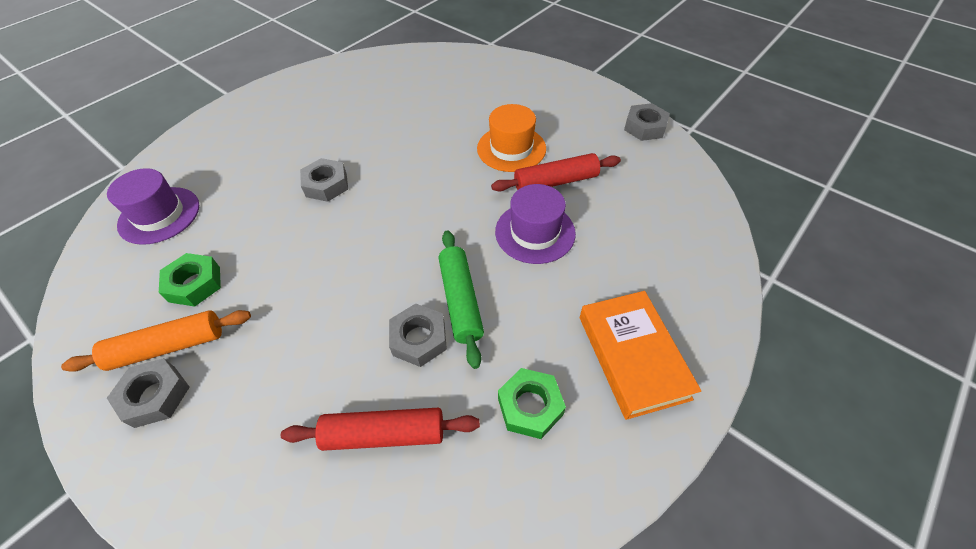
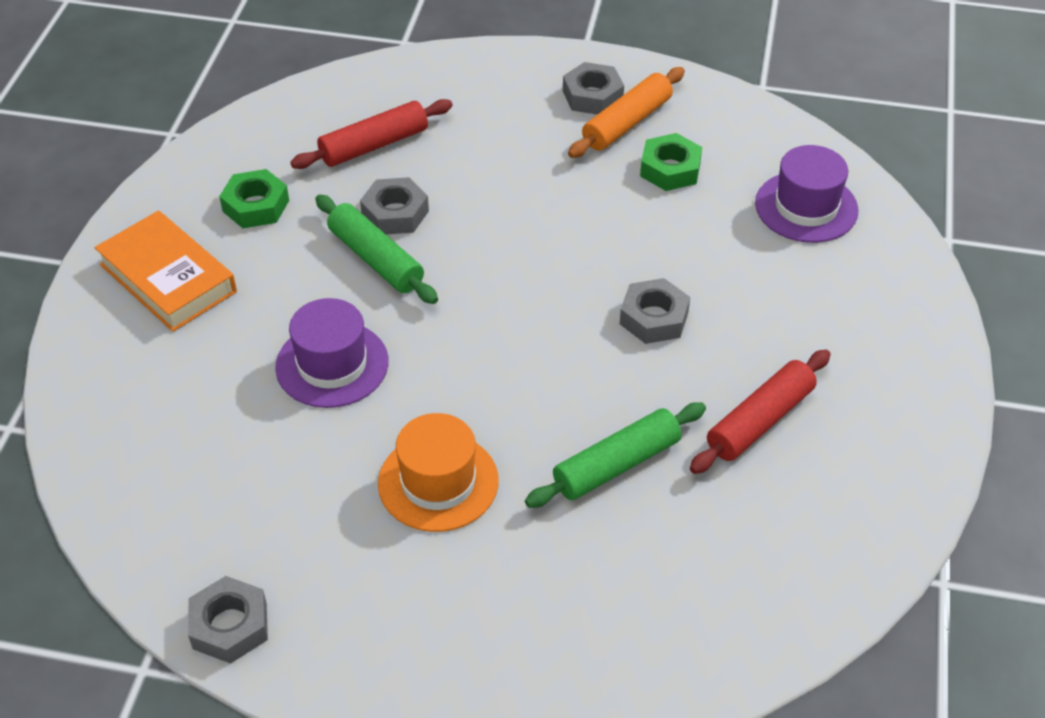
camera: 150 degrees right, 5 degrees down
(419, 125) = (617, 465): none -> green rolling pin
(556, 182) = (339, 450): red rolling pin -> red rolling pin (759, 421)

